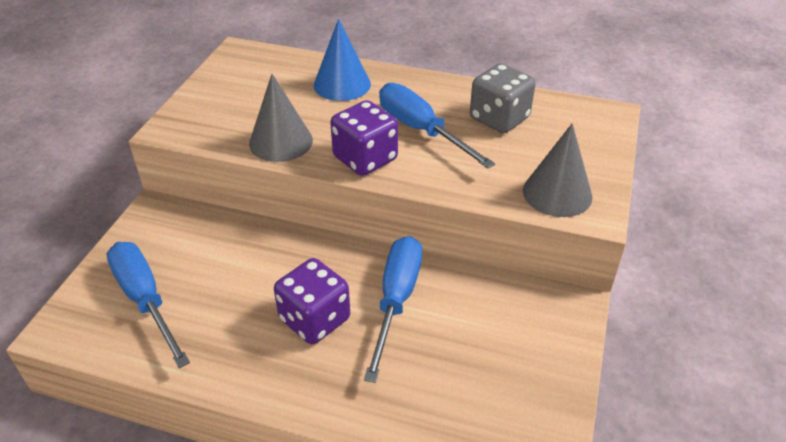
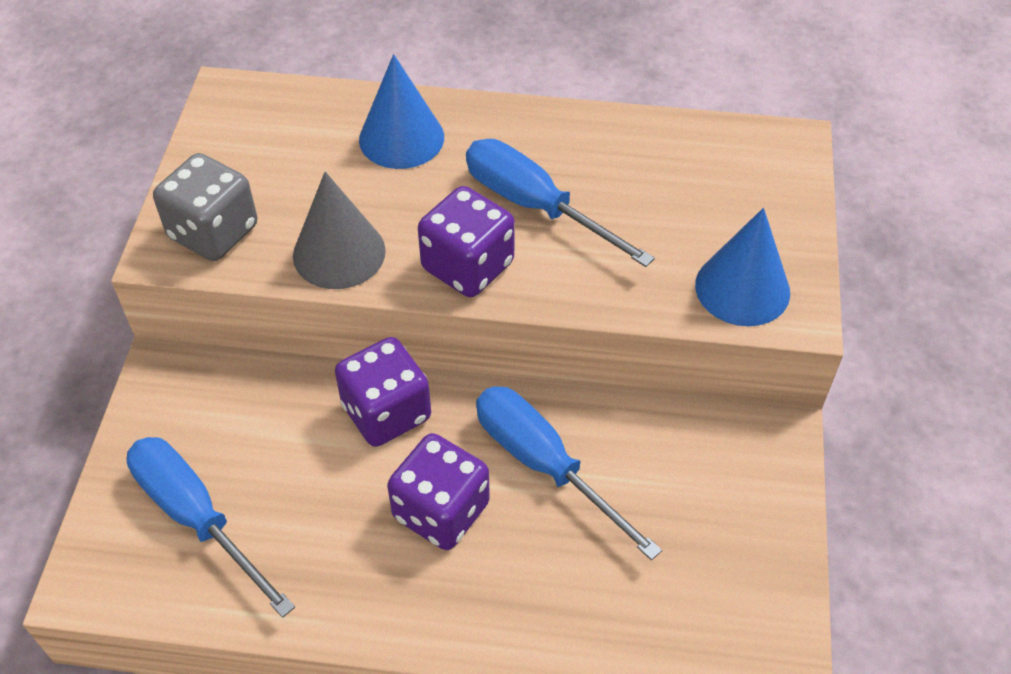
camera: 10 degrees left, 10 degrees up
(294, 253) = (386, 412): none -> purple dice
(396, 300) = (544, 465): blue screwdriver -> blue screwdriver turned 45 degrees counterclockwise
(499, 118) = (641, 171): grey dice -> grey dice (213, 232)
(557, 193) = (742, 288): grey cone -> blue cone

